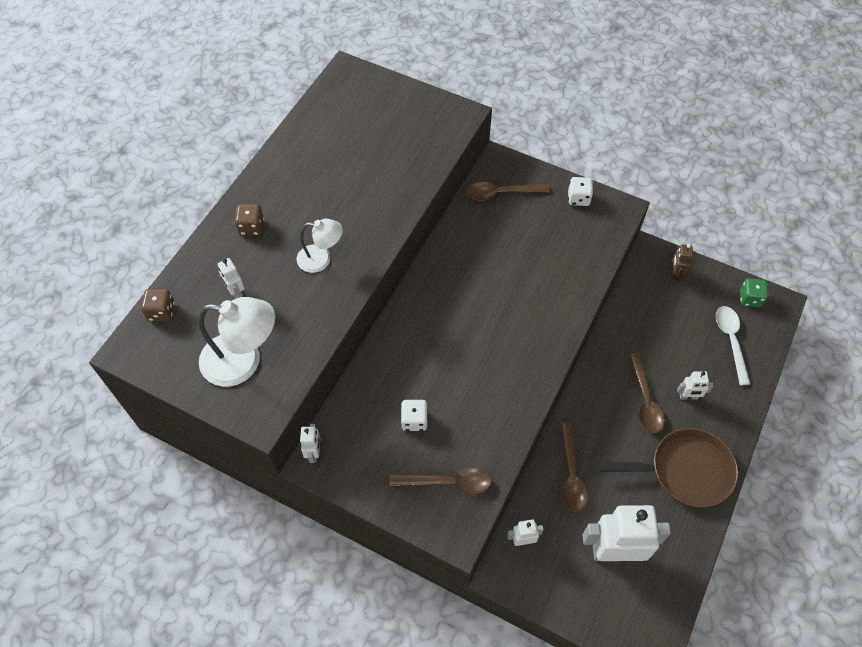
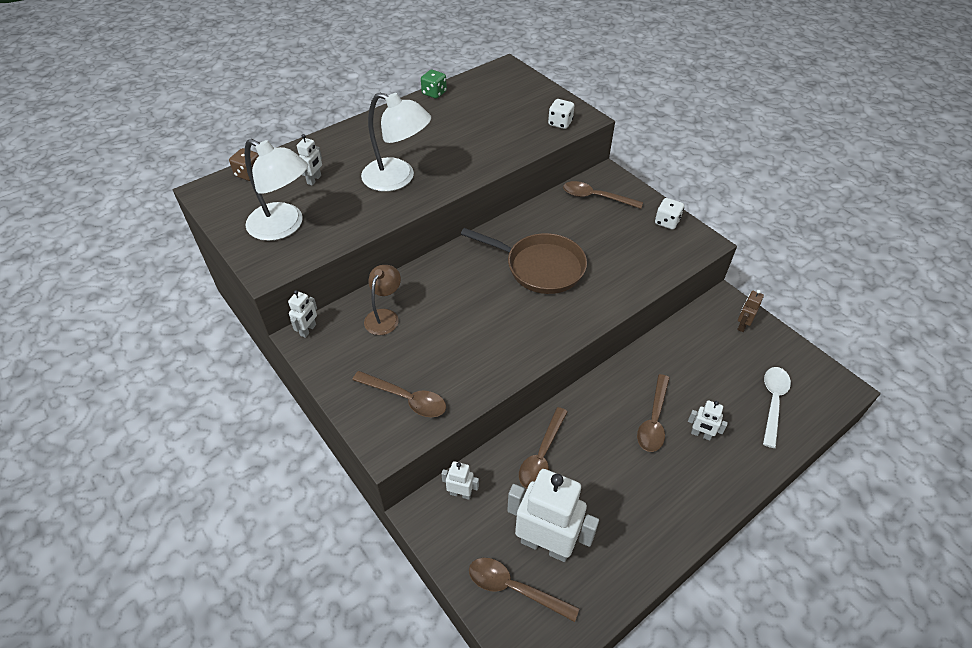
camera: 25 degrees right, 10 degrees down
(236, 292) = (314, 180): white robot -> white robot turned 150 degrees counterclockwise
(251, 227) = (359, 142): brown dice -> none
(321, 259) = (398, 178): white lamp -> white lamp, size x1.66
(377, 407) = (384, 316): none -> brown lamp
(414, 420) = (409, 338): white dice -> white dice (560, 123)
(609, 601) = (514, 588): none -> brown spoon
(685, 471) = (662, 500): brown pan -> brown pan (540, 267)
(750, 298) = (813, 373): green dice -> green dice (434, 93)

